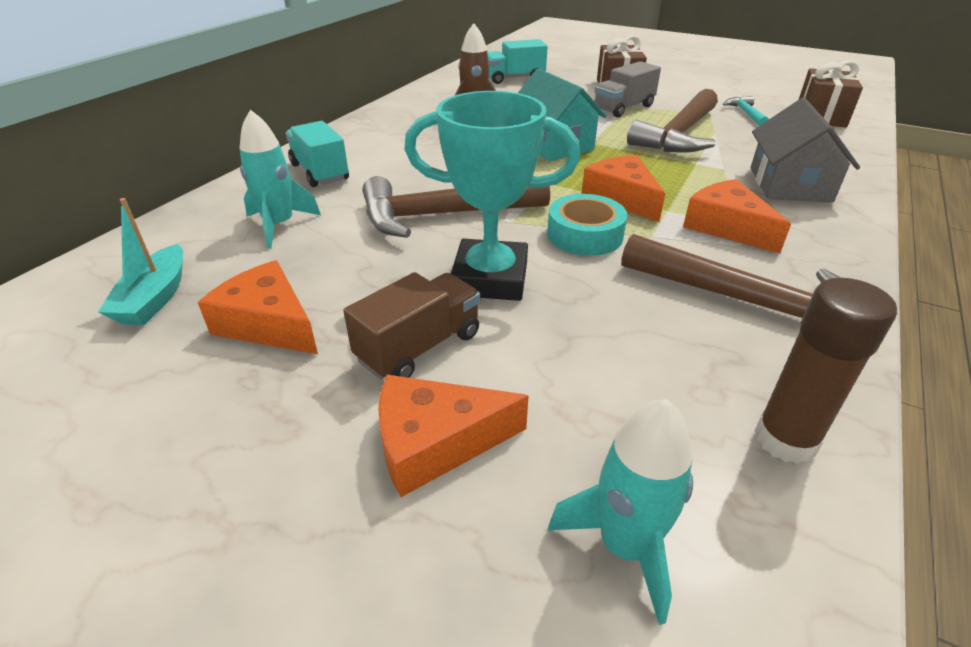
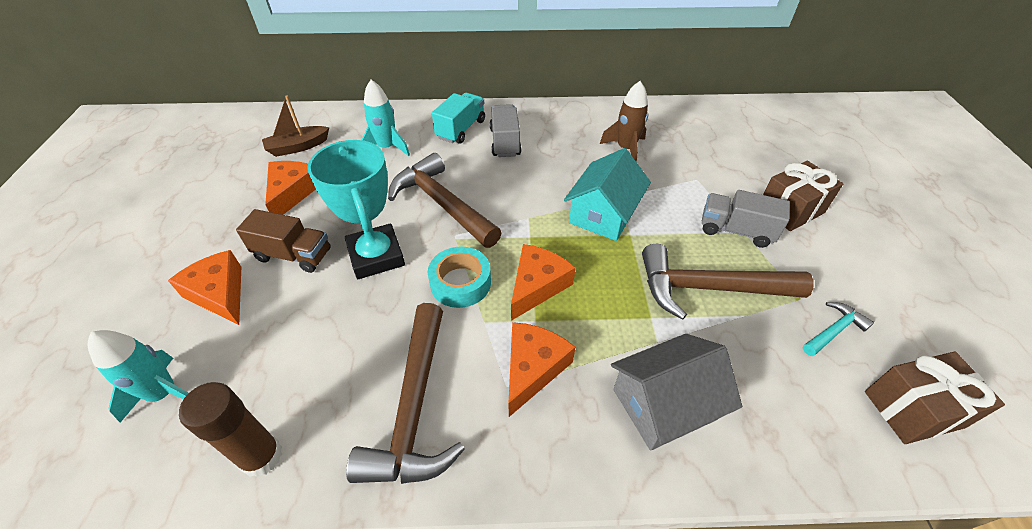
camera: 60 degrees right, 10 degrees up
(155, 298) = (298, 147): turquoise boat -> brown boat
(382, 156) = (505, 142): none -> grey truck
(514, 78) = (726, 140): turquoise truck -> none

